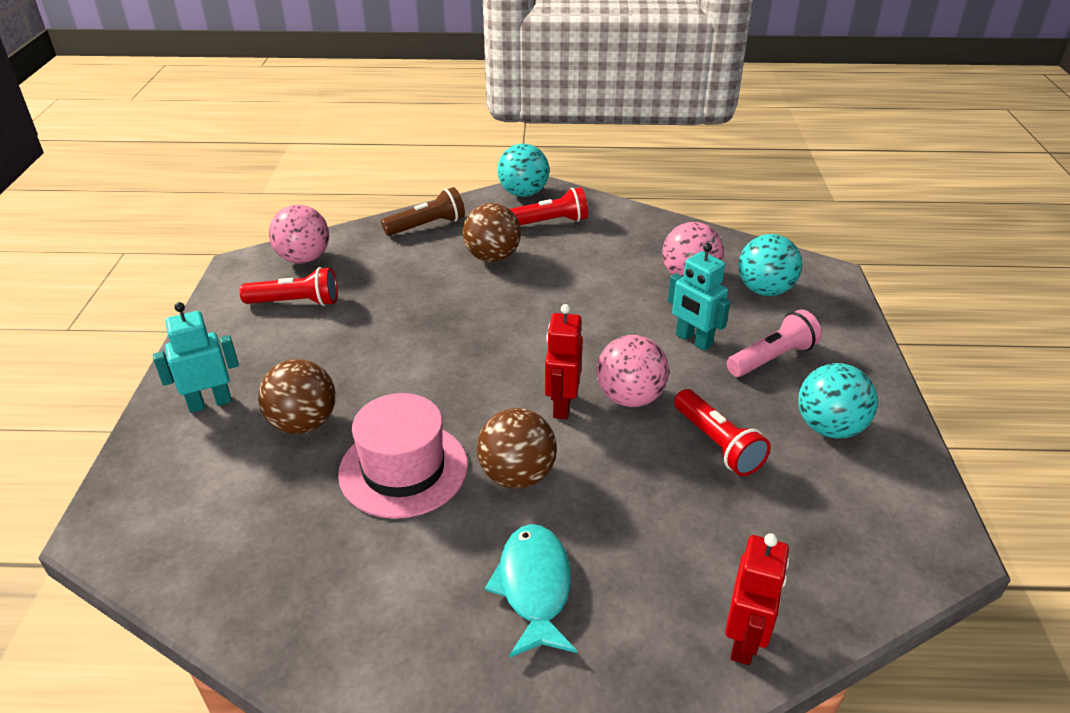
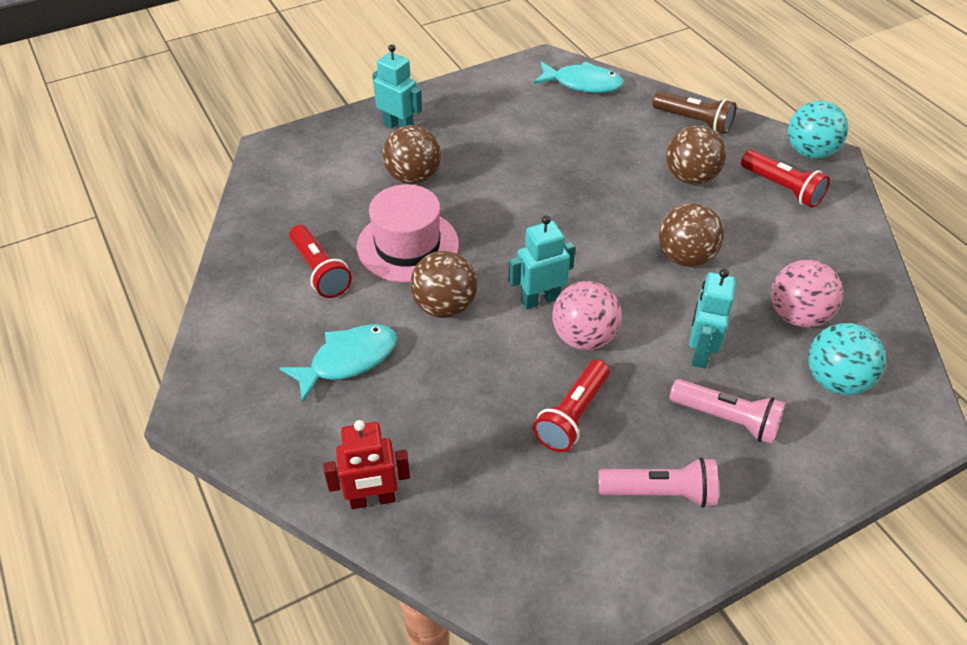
camera: 60 degrees right, 10 degrees up
(296, 302) = (530, 107): red flashlight -> red flashlight (320, 271)
(304, 259) = (583, 84): pink ball -> turquoise fish
(562, 405) = (540, 300): red robot -> turquoise robot
(582, 301) = (685, 257): none -> brown ball
(829, 428) = (660, 492): turquoise ball -> pink flashlight

